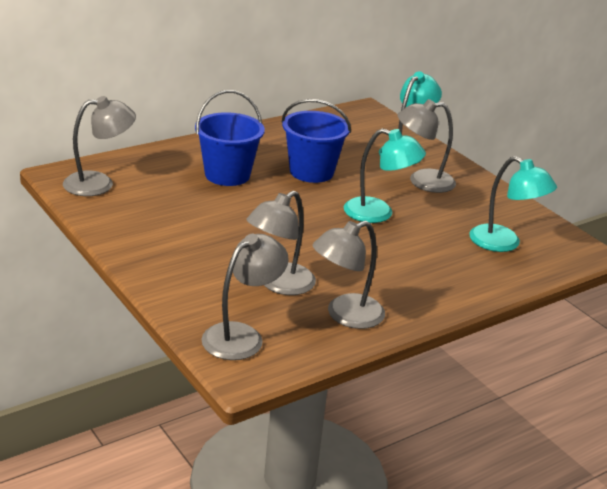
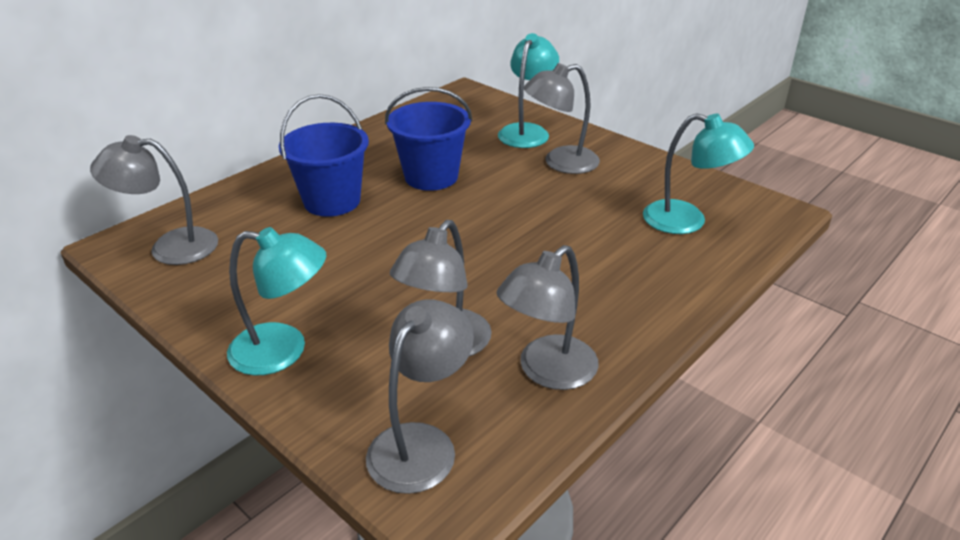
camera: 10 degrees left, 5 degrees up
(99, 183) = (170, 247): grey lamp -> grey lamp turned 150 degrees counterclockwise
(378, 213) = (529, 213): turquoise lamp -> turquoise lamp (283, 350)

